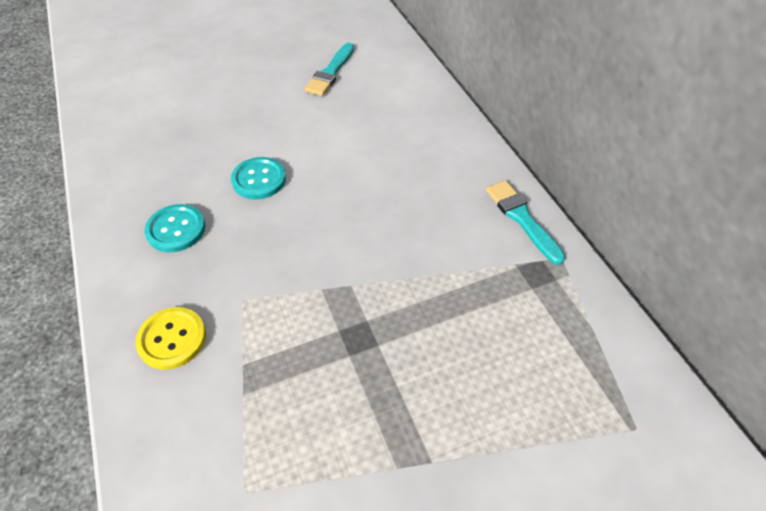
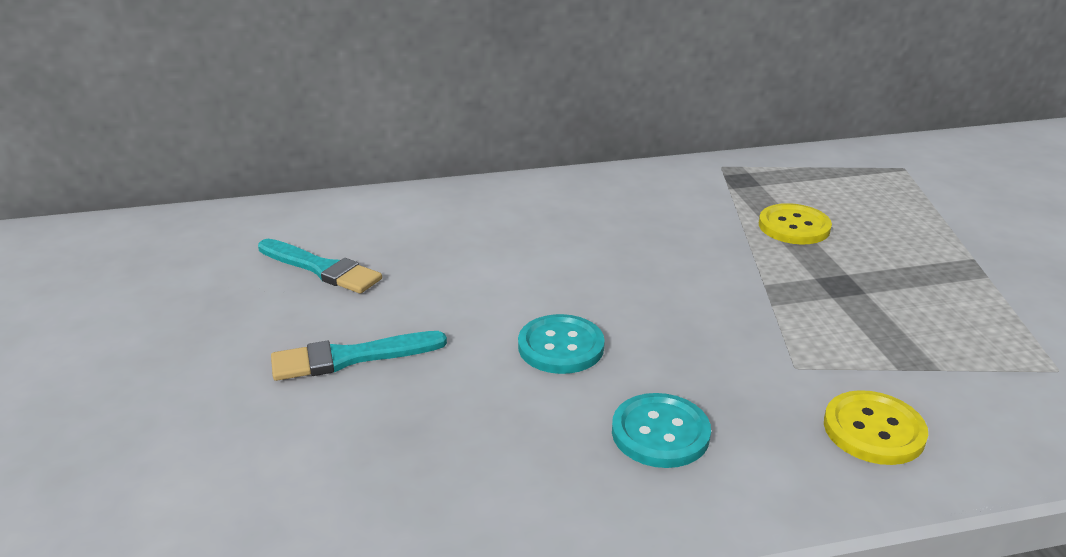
camera: 80 degrees left, 20 degrees down
(453, 310) = (794, 226): none -> yellow button
(522, 218) = (665, 175): turquoise brush -> turquoise brush (350, 357)

